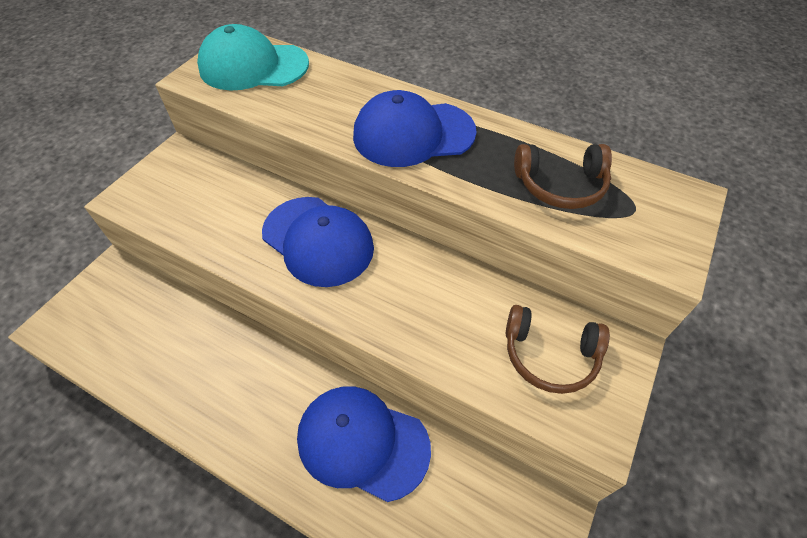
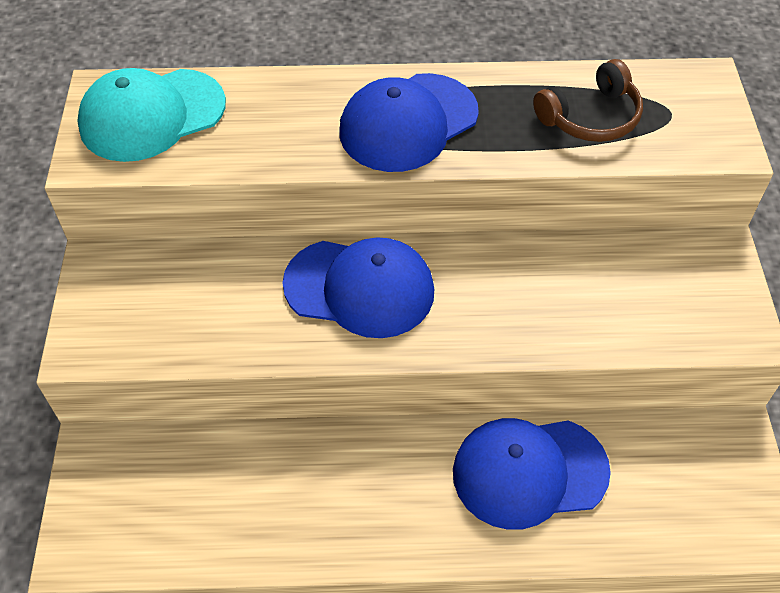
camera: 30 degrees left, 0 degrees up
(550, 355) = (665, 289): brown headphones -> none

